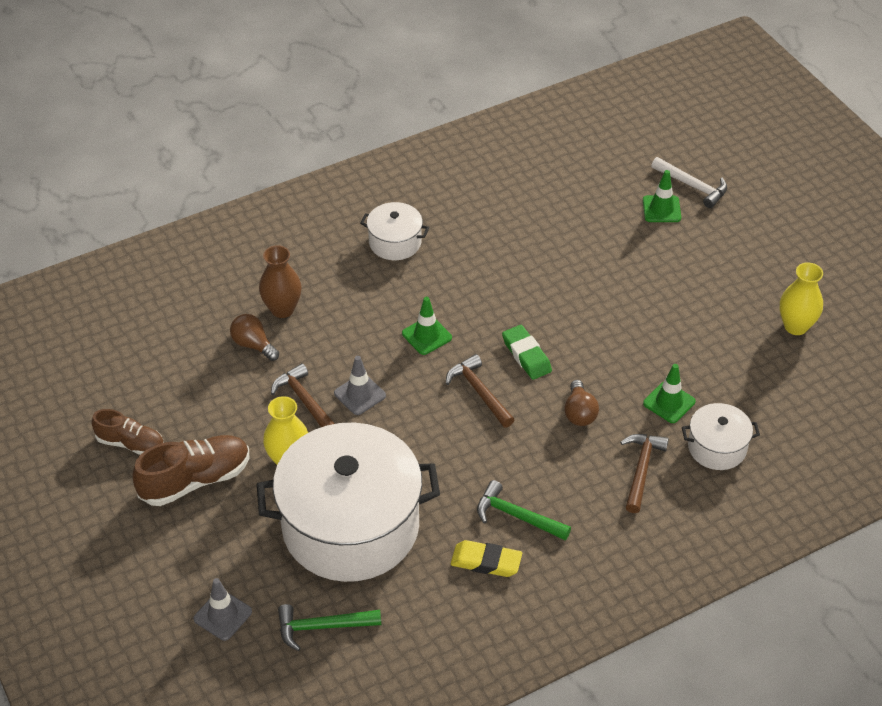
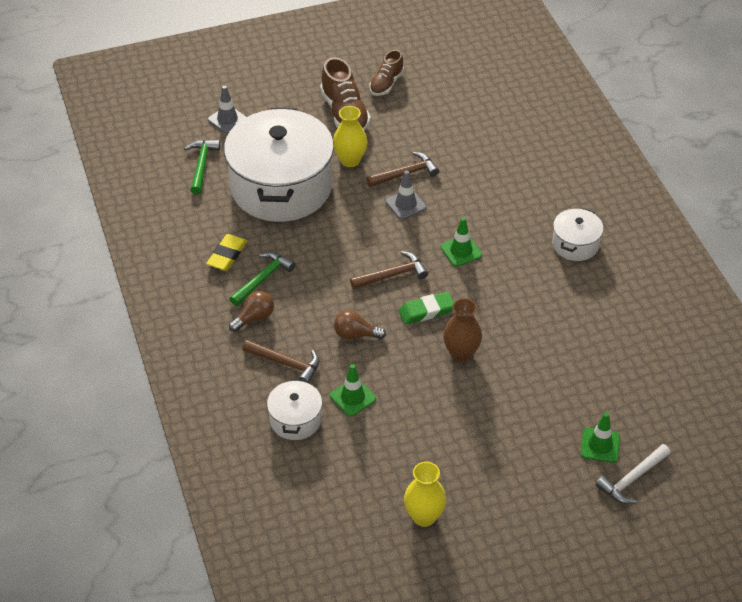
camera: 100 degrees right, 0 degrees up
(253, 345) = (470, 150): brown light bulb -> brown light bulb (254, 318)
(282, 309) = (506, 169): brown vase -> brown vase (461, 353)

